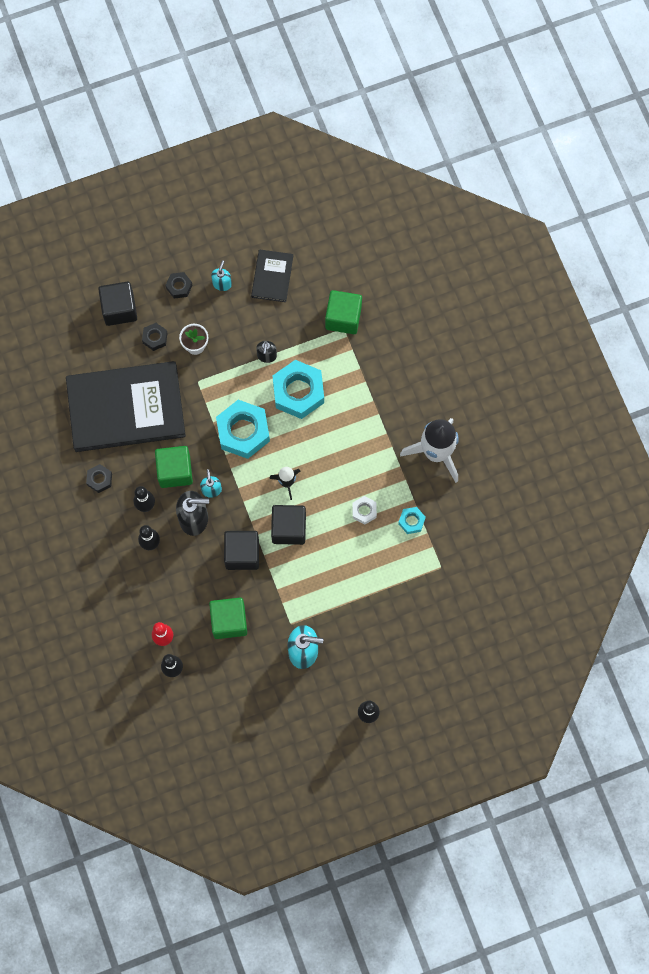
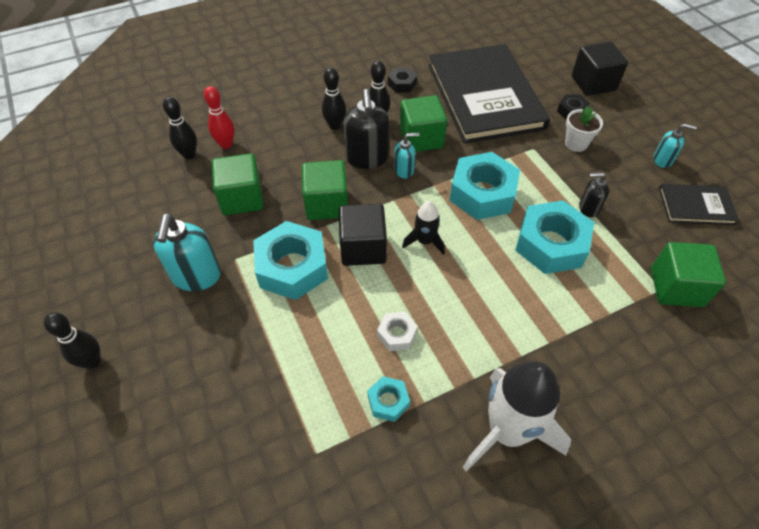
camera: 85 degrees right, 20 degrees down
(179, 287) = (640, 125): black nut -> none
(242, 554) = (327, 204): black cube -> green cube
(302, 581) = (292, 267): none -> turquoise nut

